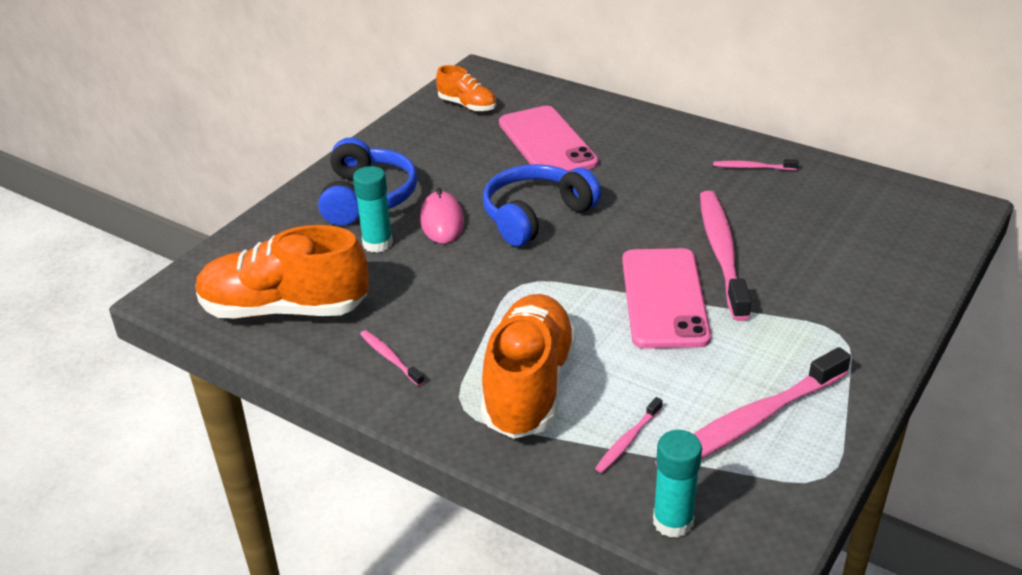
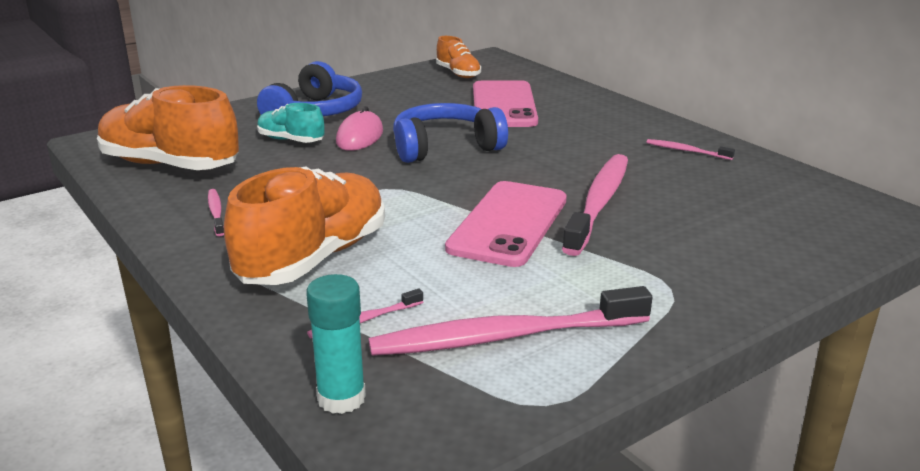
camera: 20 degrees right, 10 degrees down
(377, 243) = (291, 140): turquoise glue stick -> turquoise shoe

